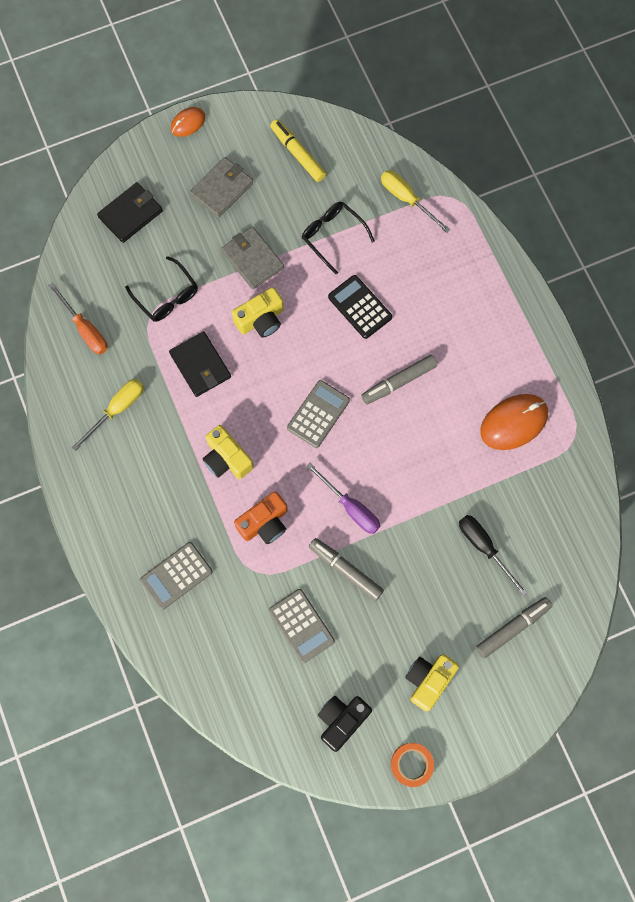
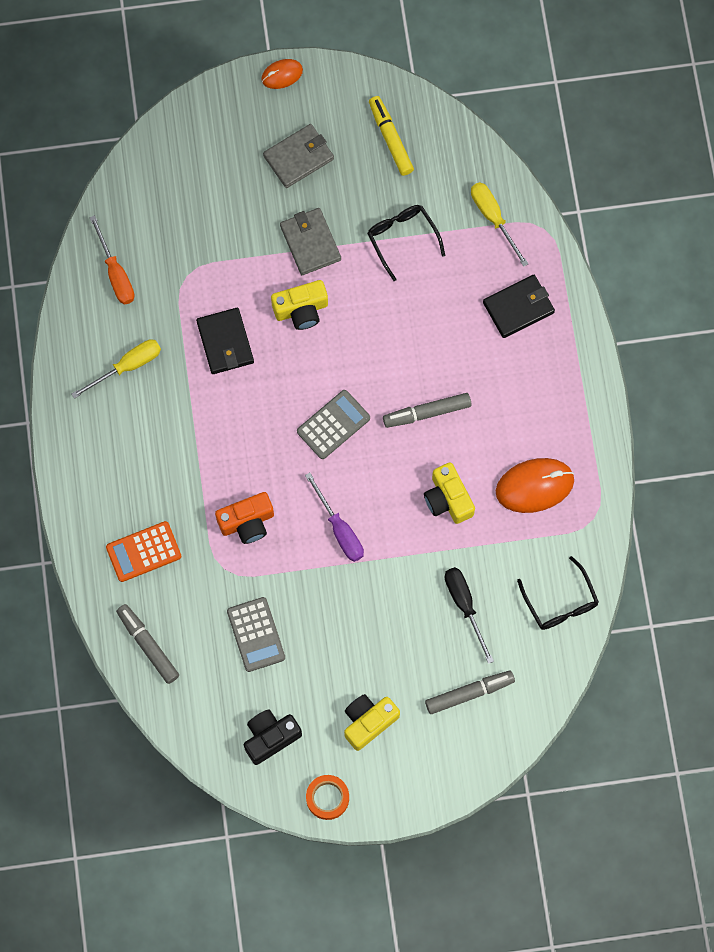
camera: 15 degrees right, 0 degrees up
(130, 214) = (195, 161): black wallet -> black wallet (518, 307)
(167, 296) = (209, 260): black glasses -> black glasses (560, 602)
(176, 576) = (143, 552): grey calculator -> orange calculator
(227, 458) = (226, 446): yellow camera -> yellow camera (448, 499)
(345, 570) = (316, 591): grey marker -> grey marker (148, 645)
(359, 307) = (409, 323): black calculator -> none

